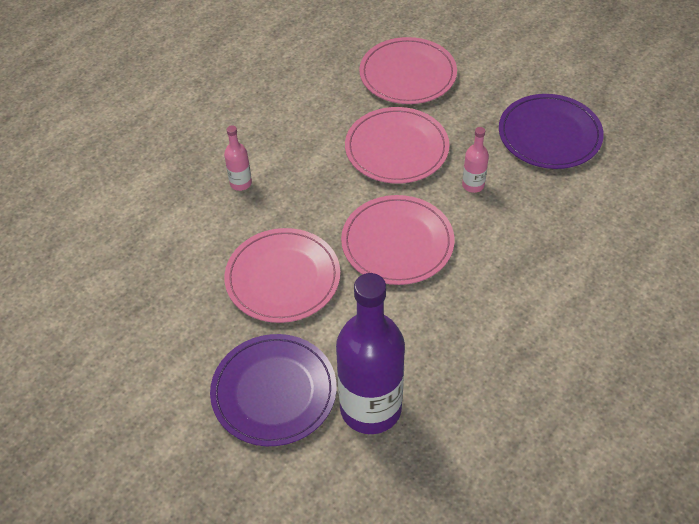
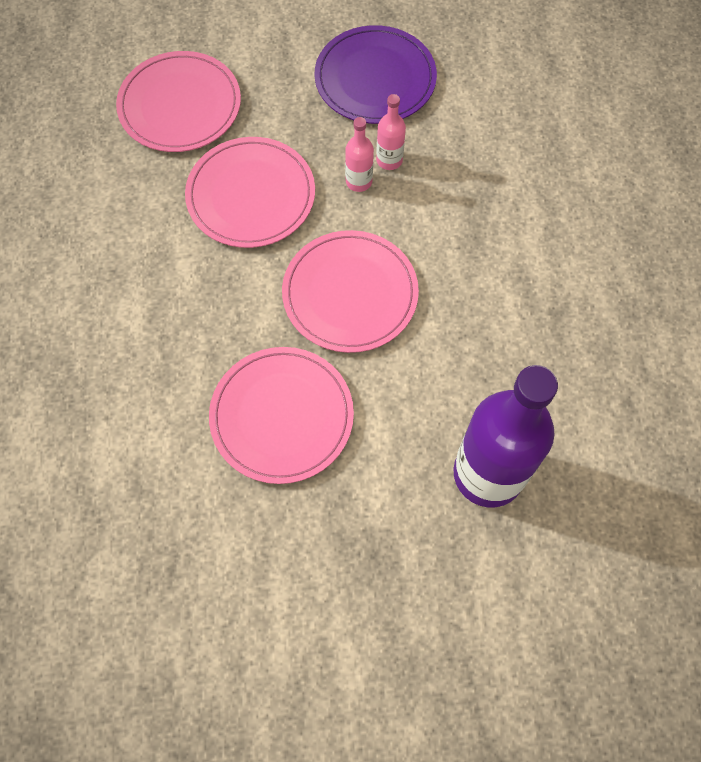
camera: 45 degrees left, 15 degrees up
(240, 183) = (133, 351): pink bottle -> pink bottle (389, 160)
(274, 392) = (391, 534): purple plate -> none

